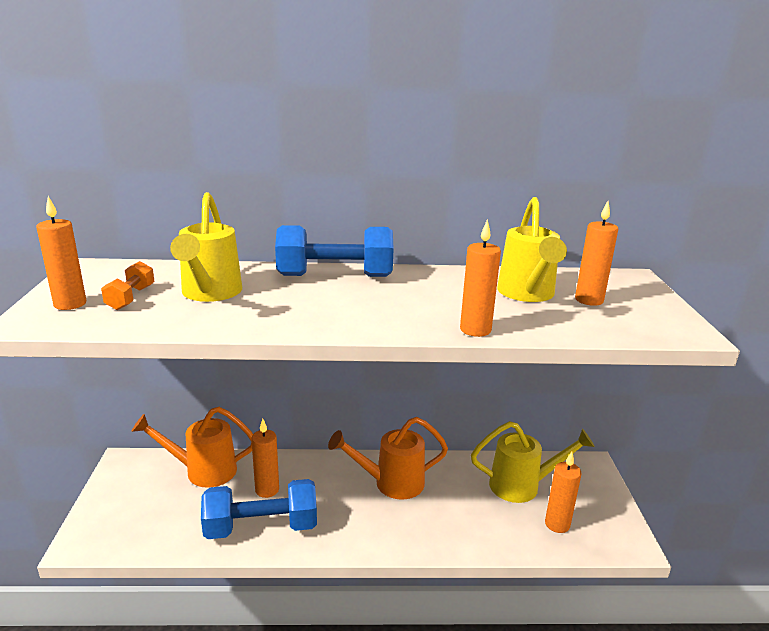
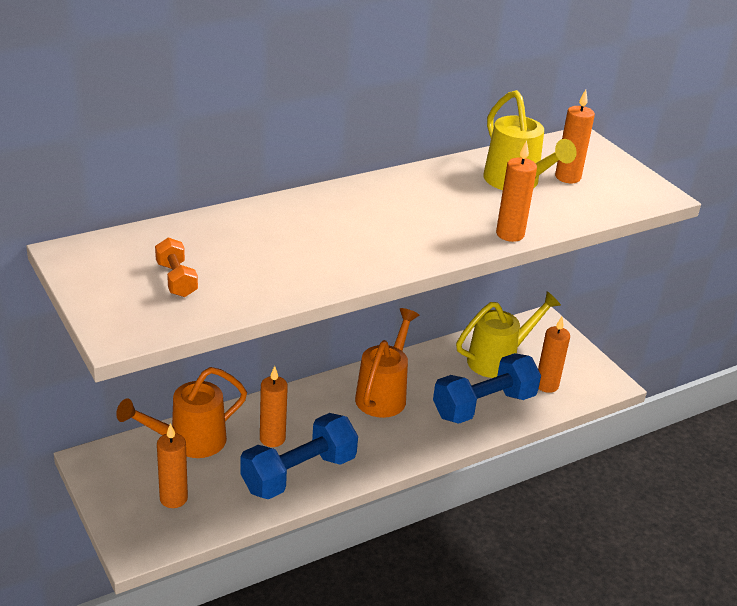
camera: 30 degrees left, 10 degrees up
(70, 304) = (128, 303): orange candle -> orange candle (173, 498)
(210, 293) = (245, 254): yellow watering can -> none
(335, 276) = (334, 202): blue dumbbell -> blue dumbbell (484, 405)
(391, 483) = (384, 394): orange watering can -> orange watering can turned 150 degrees clockwise

